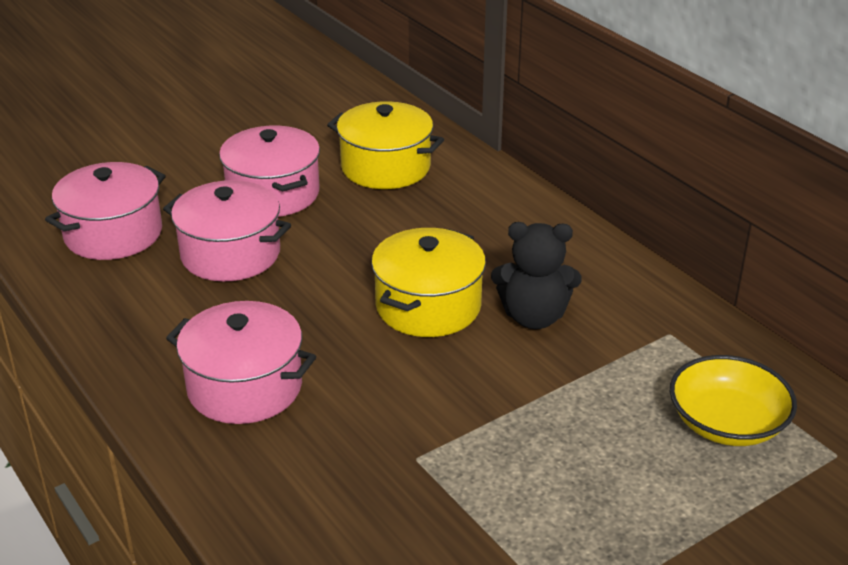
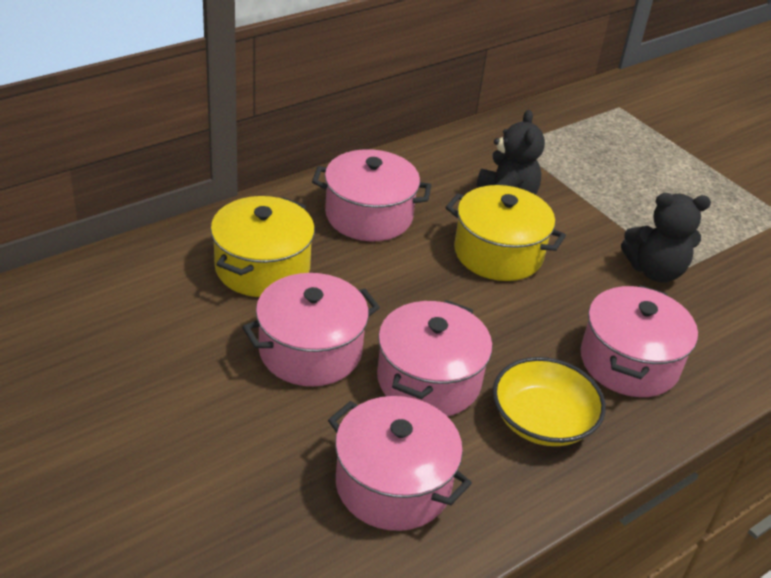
camera: 95 degrees left, 5 degrees up
(411, 433) = (655, 271): none -> black teddy bear
(480, 223) = (369, 215): none -> pink pot
(727, 423) = (603, 138): yellow bowl -> yellow bowl (542, 420)

